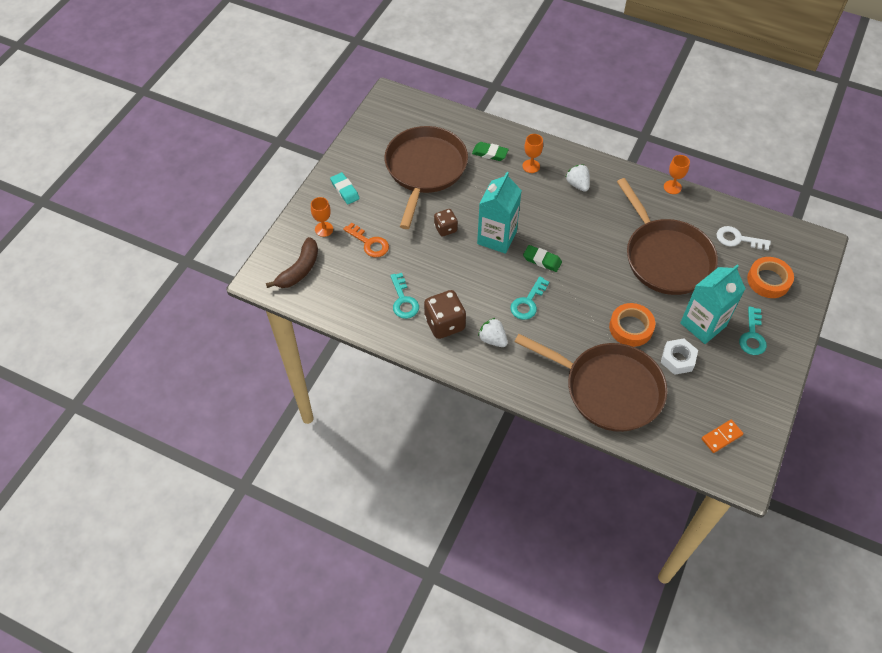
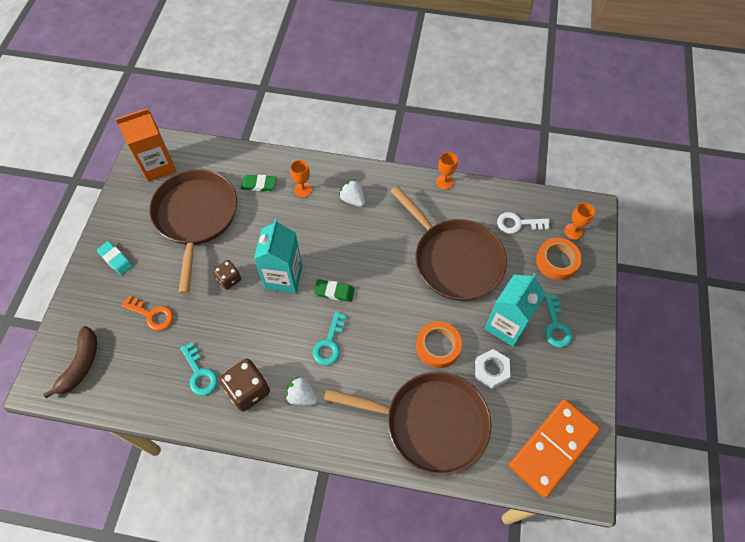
camera: 15 degrees left, 5 degrees up
(324, 229) = (100, 310): orange goblet -> orange goblet (573, 231)
(398, 118) = (158, 166): none -> orange carton
(721, 437) = (553, 448): orange domino -> orange domino, size x2.30

